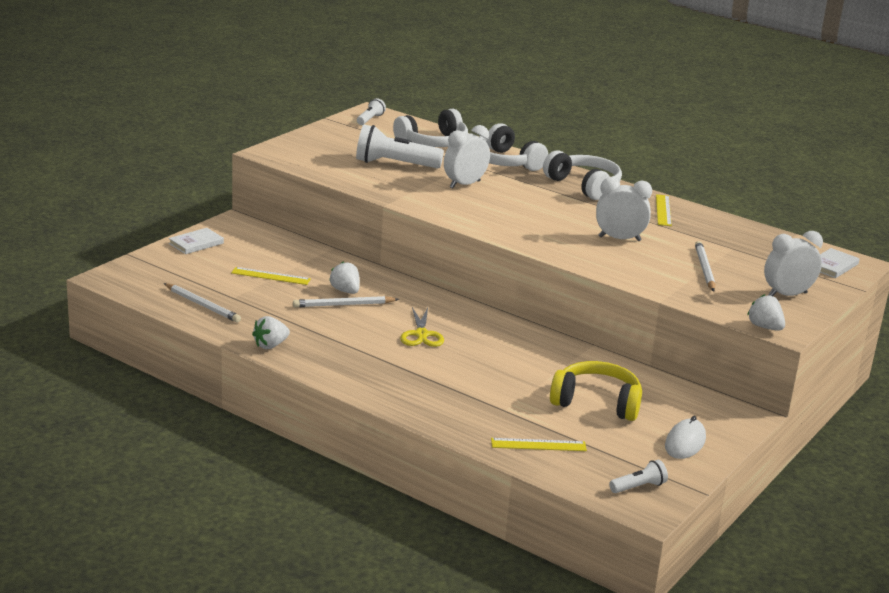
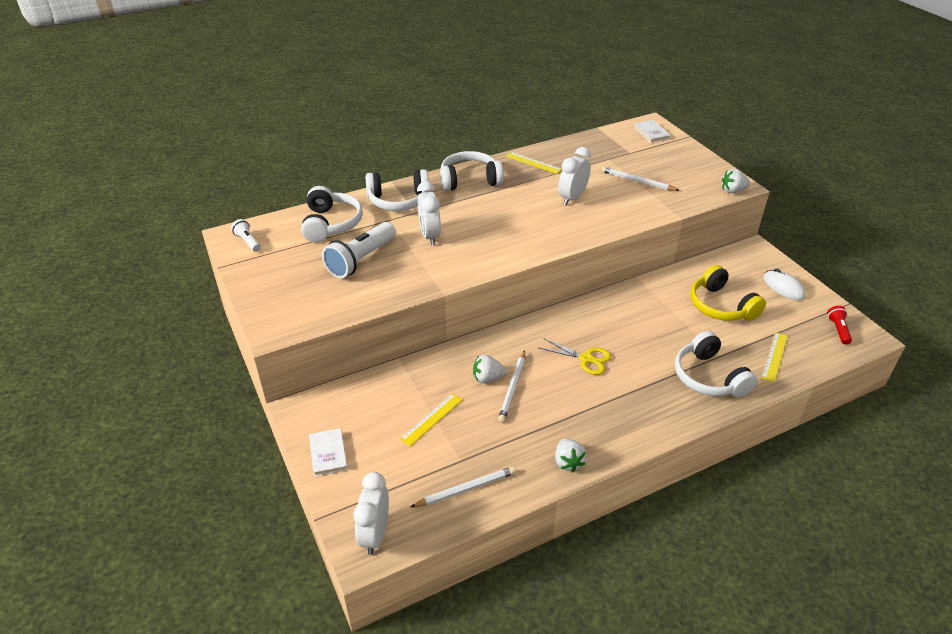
camera: 60 degrees left, 15 degrees up
(460, 406) = (708, 377): none -> white headphones
(596, 402) = (721, 306): yellow headphones -> yellow headphones turned 75 degrees counterclockwise
(638, 487) = (838, 330): white flashlight -> red flashlight
(787, 295) = (688, 165): white clock -> white clock (375, 534)

